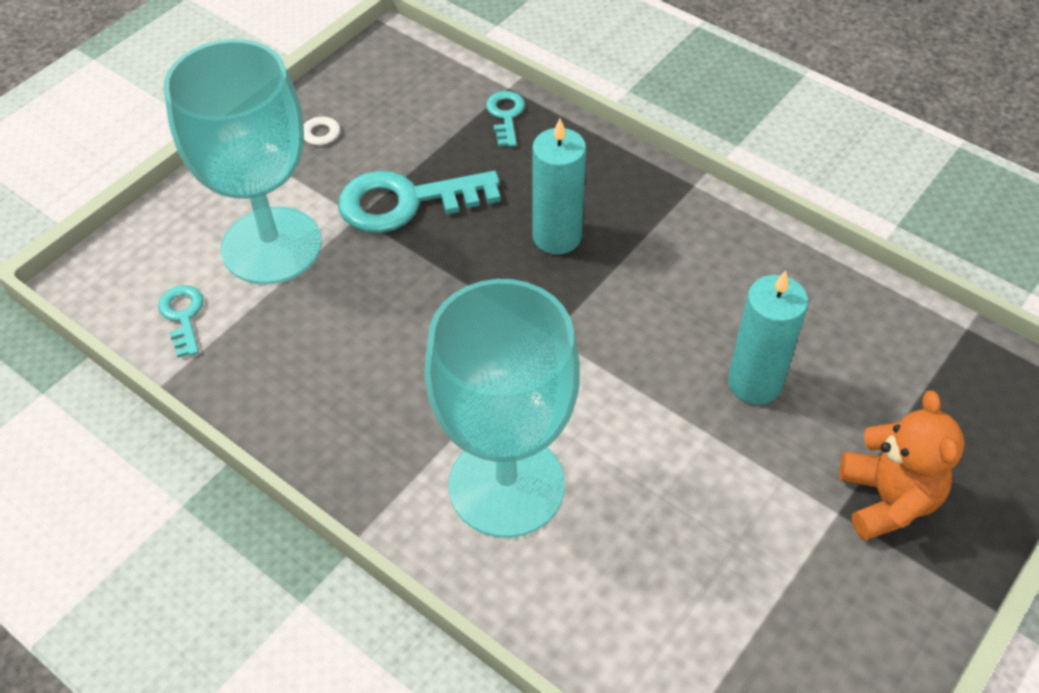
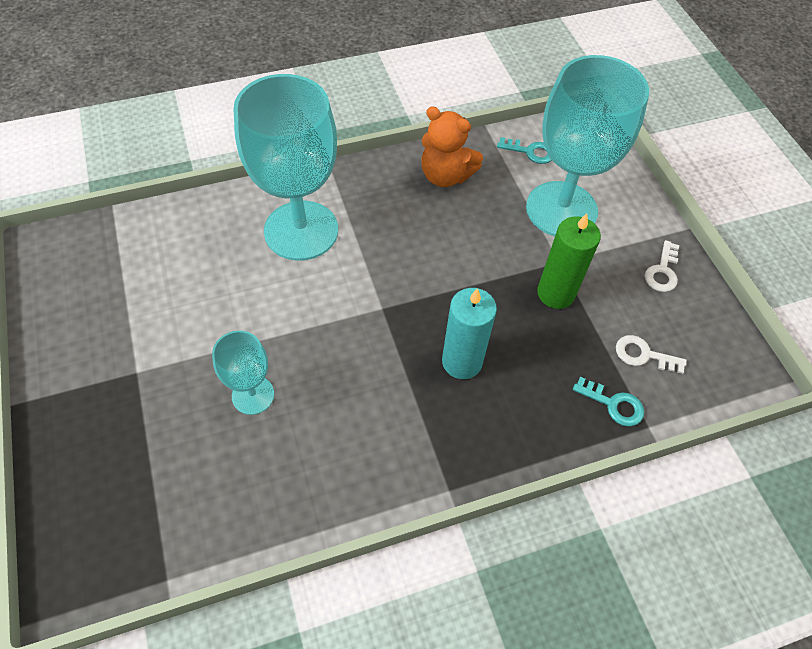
camera: 120 degrees right, 5 degrees up
(405, 202) = (556, 293): turquoise key -> green candle
(431, 114) = (643, 355): none -> white key
(754, 382) = (253, 395): turquoise candle -> turquoise goblet
(887, 500) = (116, 405): orange teddy bear -> orange teddy bear (445, 176)

